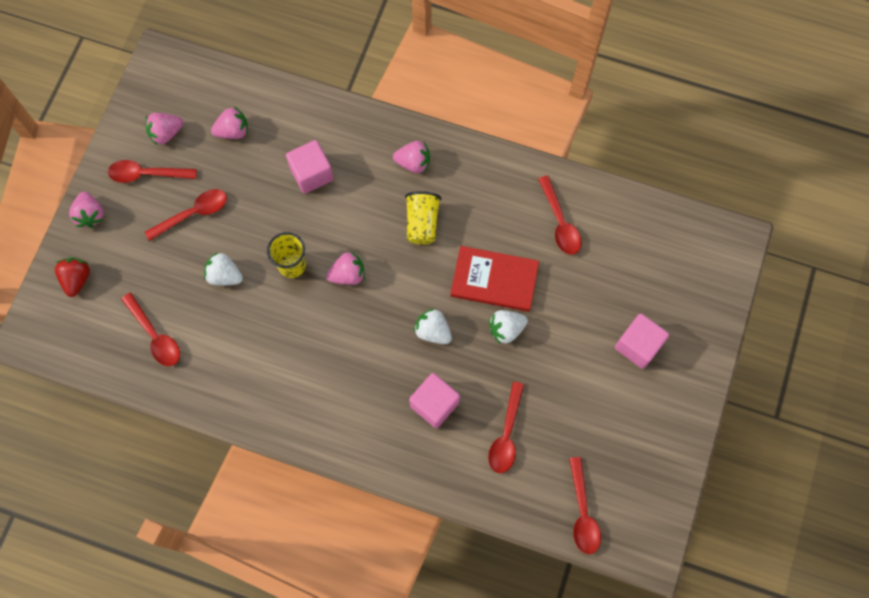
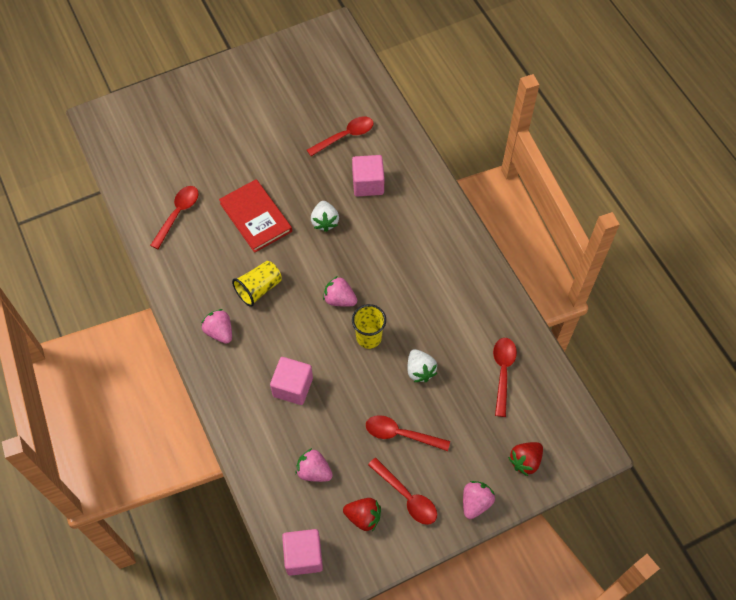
camera: 135 degrees left, 10 degrees down
(166, 133) = (363, 517): pink strawberry -> red strawberry
(506, 329) = (281, 186): white strawberry -> none
(582, 512) = (348, 71): red spoon -> none
(638, 345) = (220, 116): pink cube -> pink cube (303, 556)

